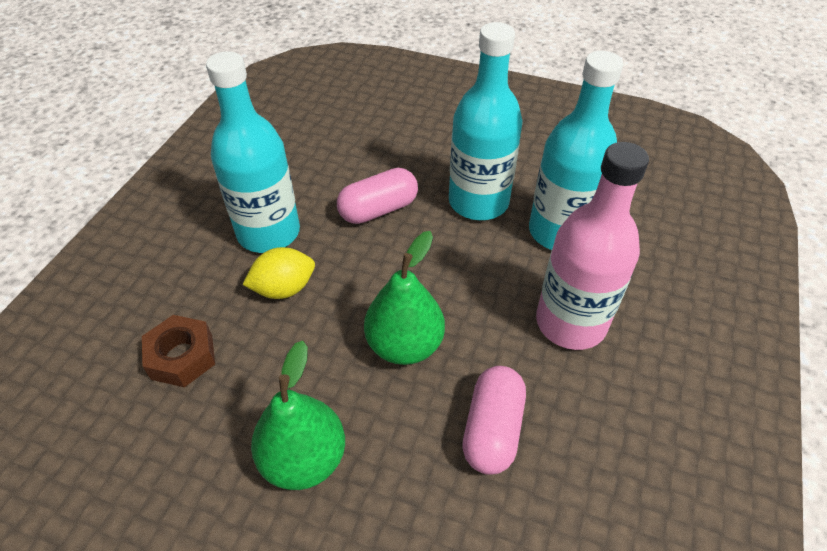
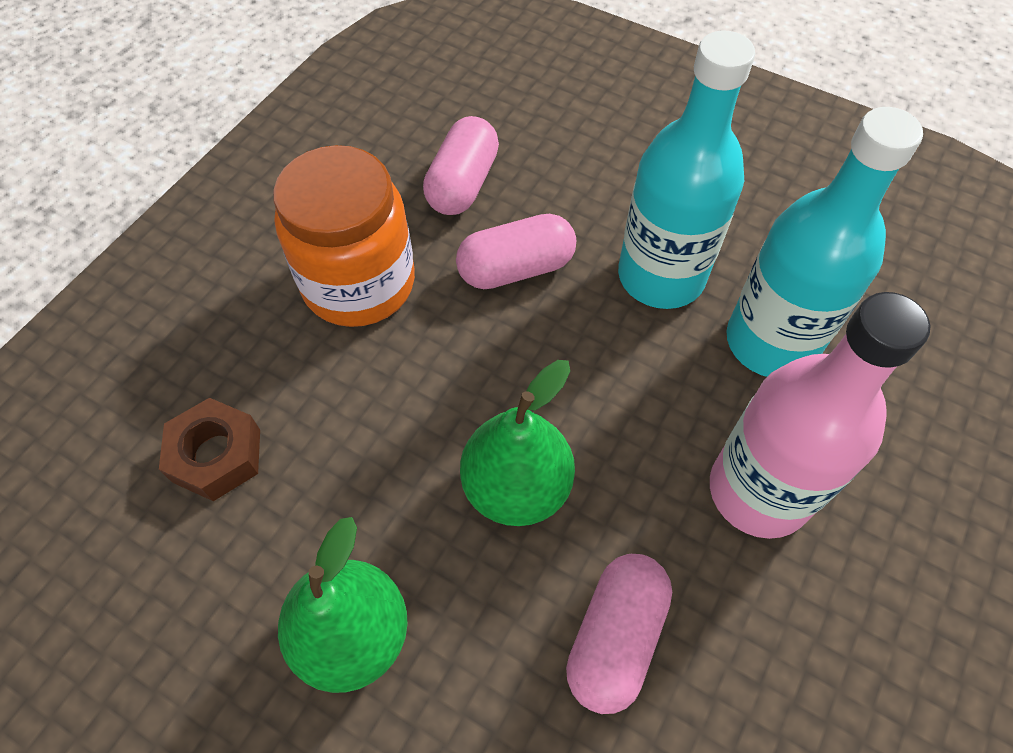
camera: 10 degrees right, 10 degrees up
(268, 232) = (359, 283): turquoise bottle -> orange jar
(284, 288) = (366, 373): yellow lemon -> none
(331, 162) = (462, 184): none -> pink capsule

